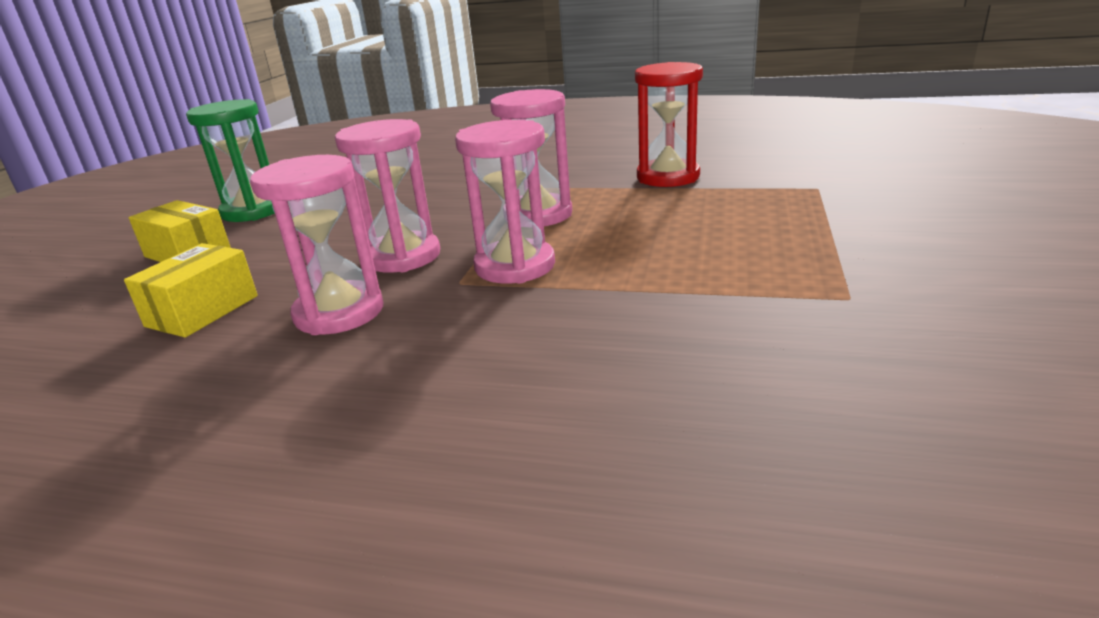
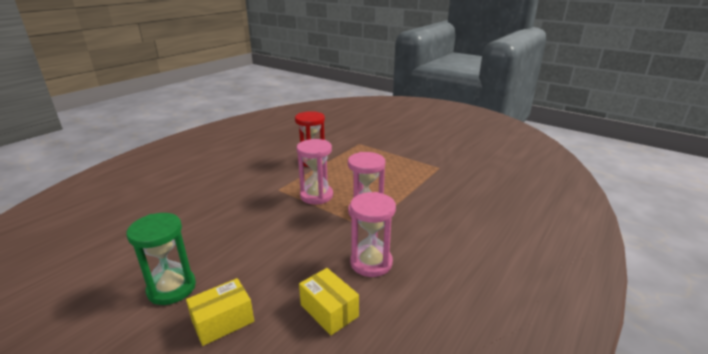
camera: 70 degrees left, 0 degrees up
(402, 256) = (325, 238): pink hourglass -> none

